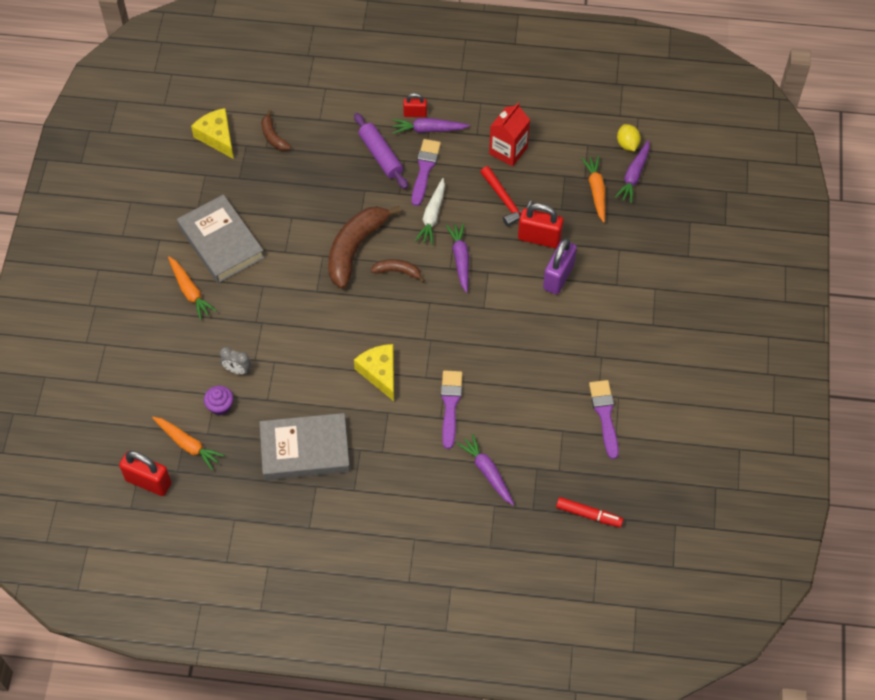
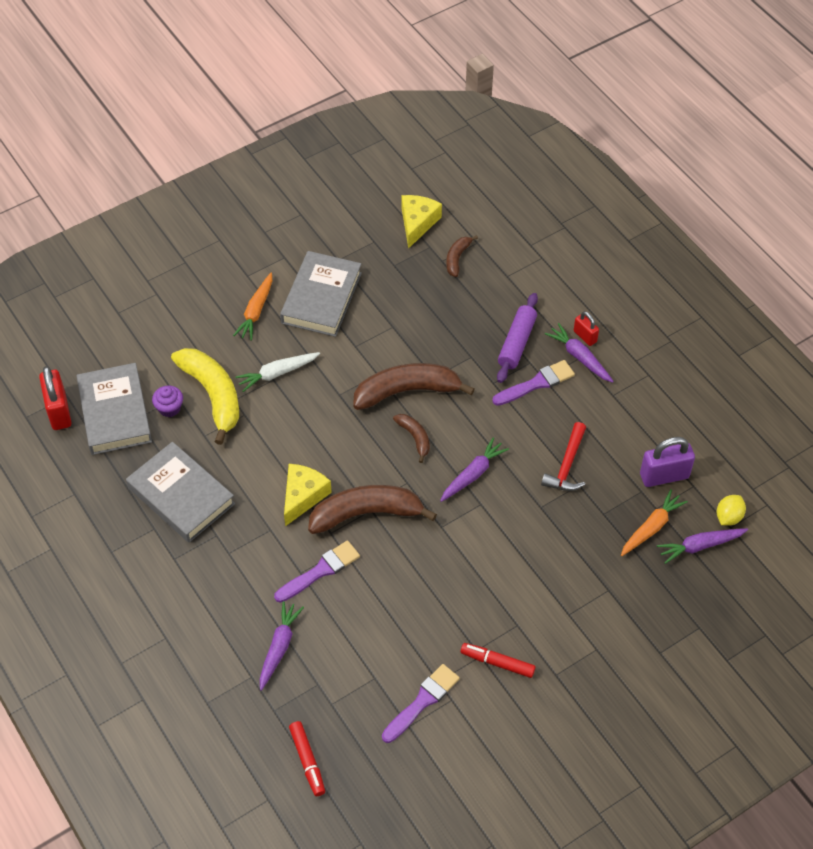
camera: 50 degrees right, 5 degrees down
(188, 445) = (115, 413): orange carrot -> grey book
(237, 370) = (213, 395): grey clock -> yellow banana
(431, 344) = (366, 514): none -> brown banana
(432, 216) = (495, 422): white carrot -> white carrot (277, 373)
(508, 150) = (621, 430): red carton -> none
(539, 238) = (555, 518): red padlock -> none
(558, 277) = (530, 562): purple padlock -> purple padlock (664, 476)
(615, 351) = (497, 662): none -> red marker

